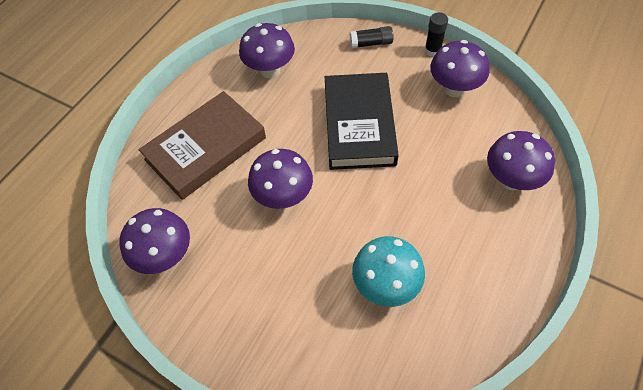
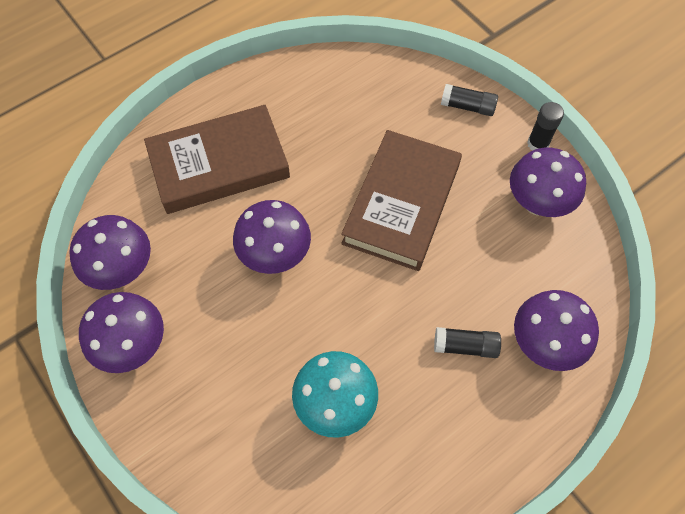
camera: 20 degrees right, 5 degrees up
(270, 70) = (334, 96): purple mushroom -> purple mushroom (133, 346)
(359, 125) = (402, 204): black book -> brown book
(458, 204) = (465, 346): none -> black glue stick

